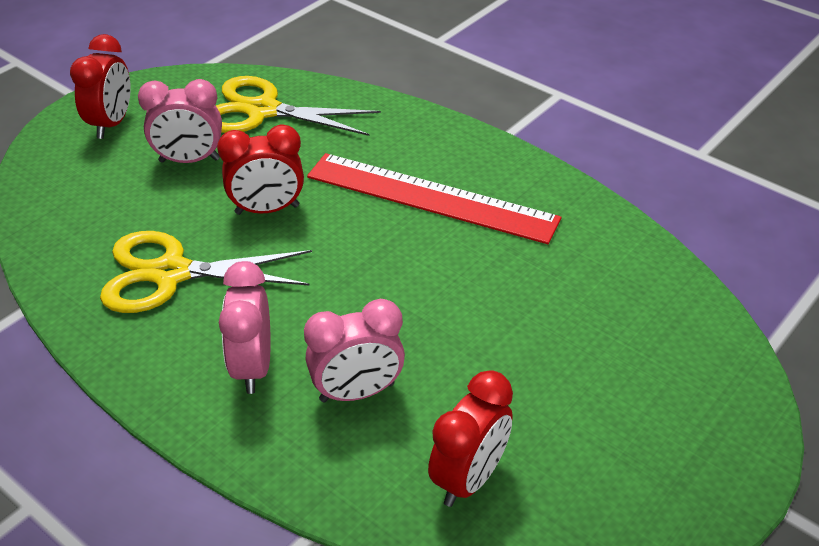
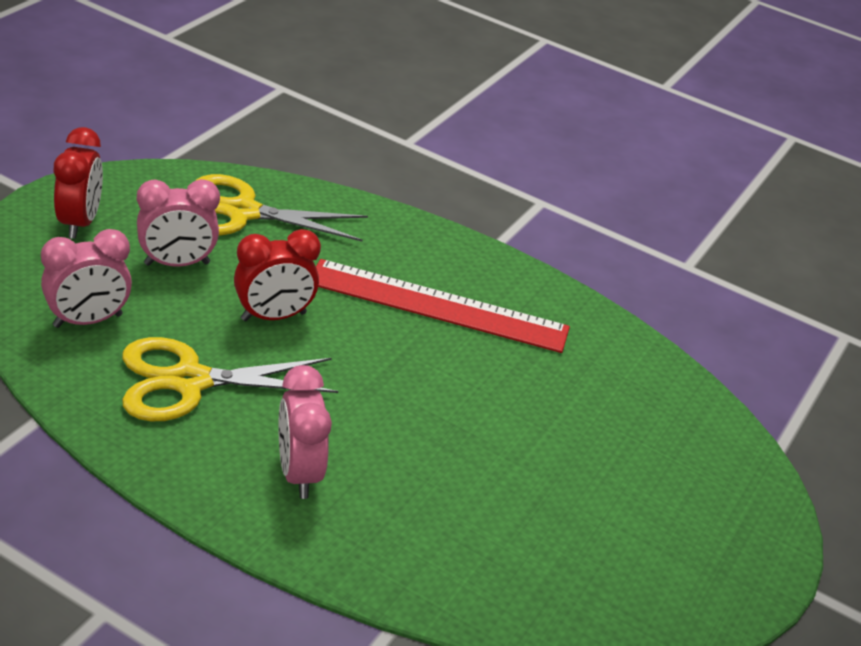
camera: 15 degrees left, 5 degrees down
(357, 392) = (408, 496): pink clock -> pink clock (88, 321)
(468, 478) = (532, 572): red clock -> none

